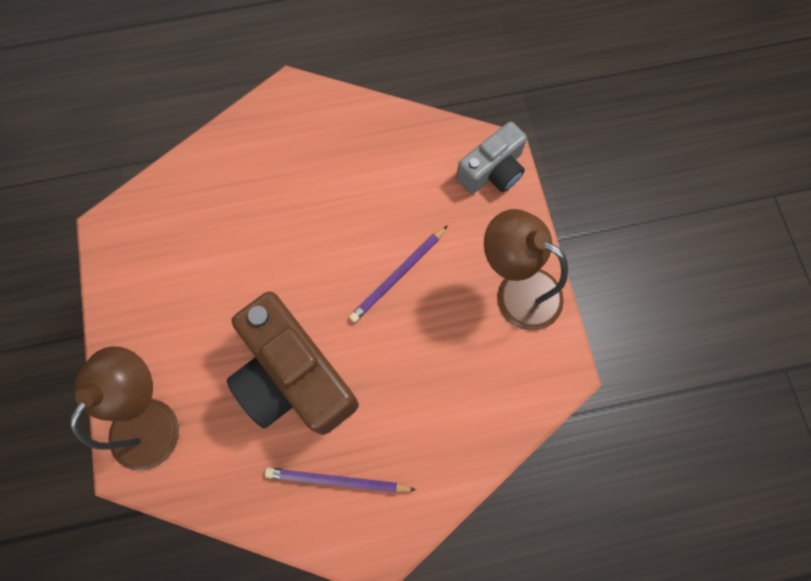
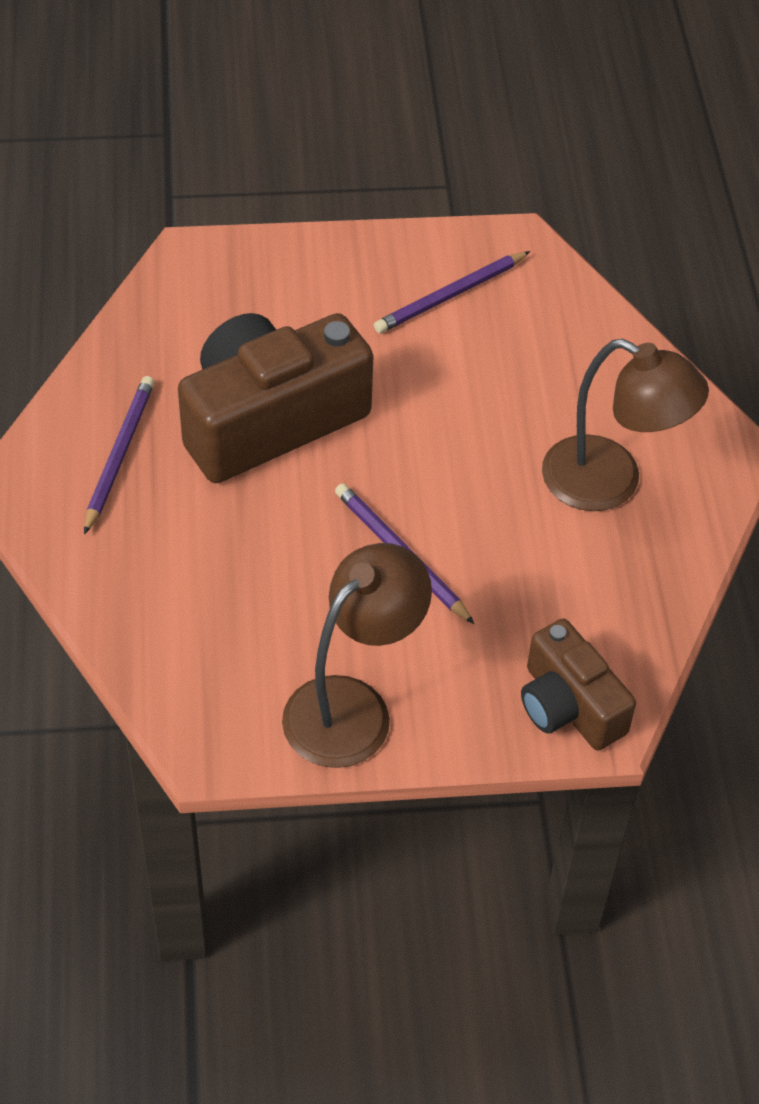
camera: 95 degrees right, 20 degrees down
(153, 418) = (245, 278): brown lamp -> brown lamp (610, 483)
(165, 268) = (450, 296): none -> purple pencil
(492, 171) = (568, 706): grey camera -> brown camera

